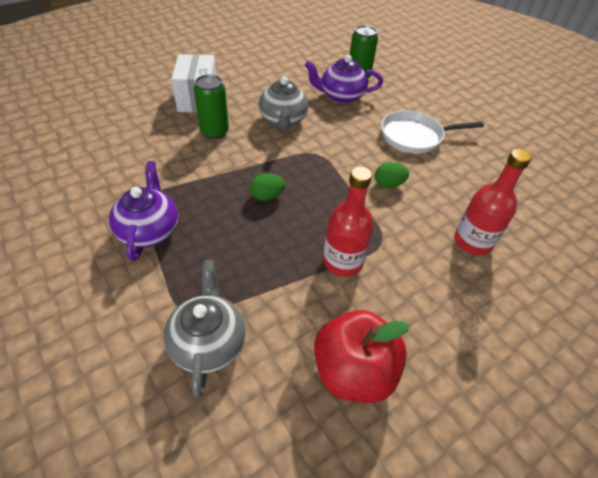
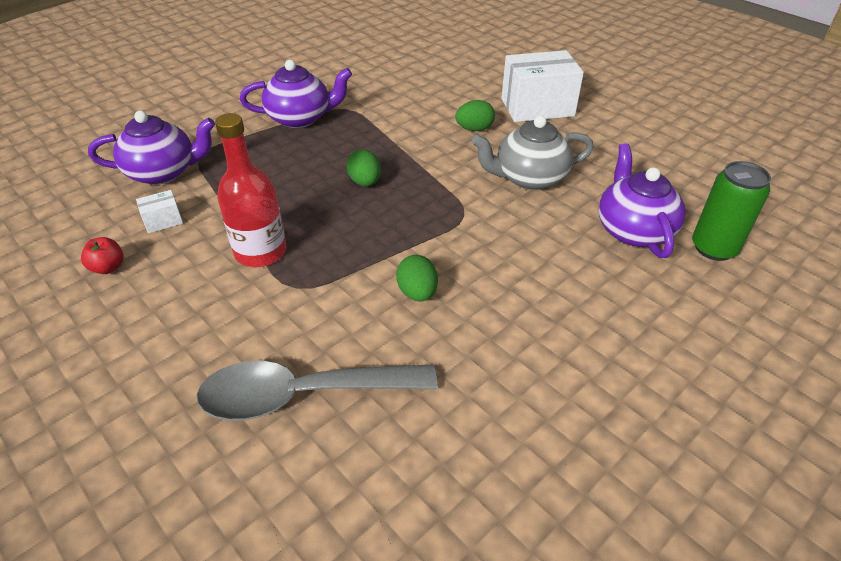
camera: 85 degrees right, 5 degrees down
(208, 343) = (163, 172): grey teapot -> purple teapot
(214, 132) = (474, 129): green can -> green egg
(292, 334) = (163, 221): none -> white box
(353, 372) = (108, 267): red apple -> red apple, size x0.40
(414, 136) = (562, 327): white pan -> none
(472, 242) = (302, 395): red bottle -> grey spoon

